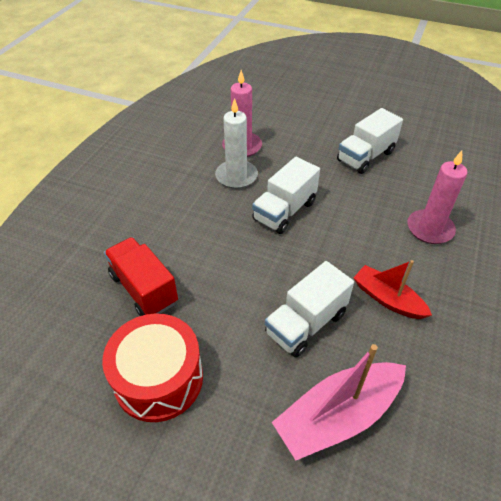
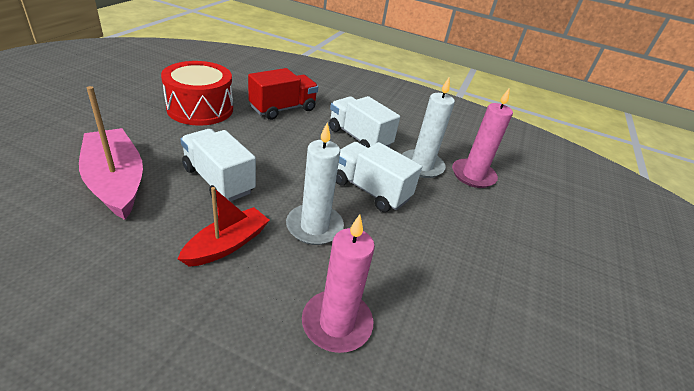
camera: 85 degrees right, 10 degrees down
(345, 245) = (314, 227): none -> white candle
(365, 156) = (489, 285): white truck -> white truck (359, 138)

